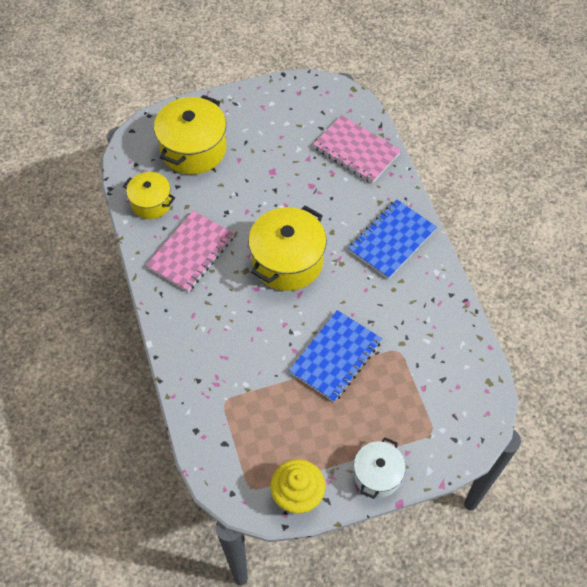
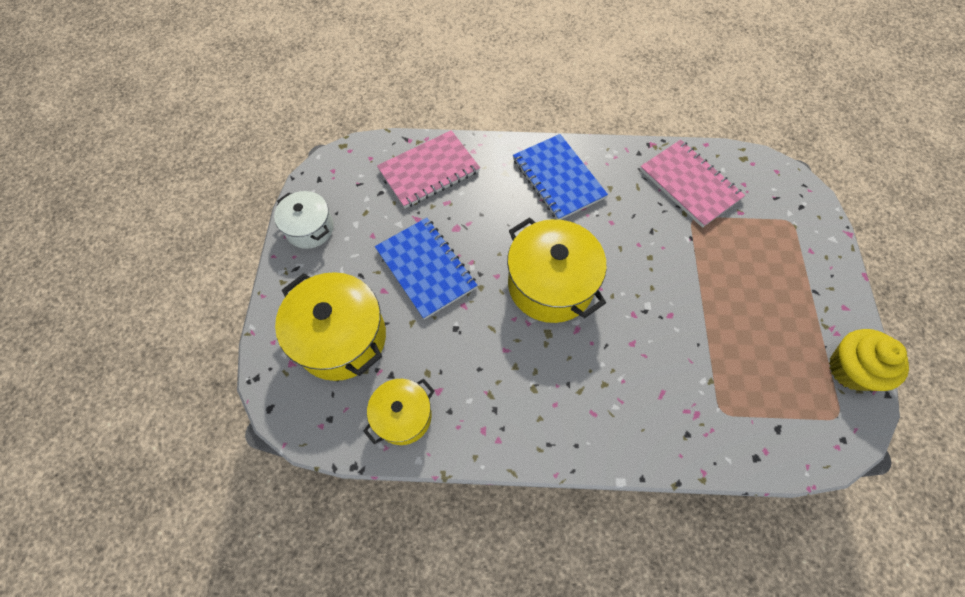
camera: 70 degrees left, 5 degrees up
(191, 252) = (500, 388): pink notebook -> pink notebook (689, 184)
(335, 357) = (688, 277): blue notebook -> blue notebook (426, 268)
(377, 474) = (833, 285): white pot -> white pot (310, 228)

